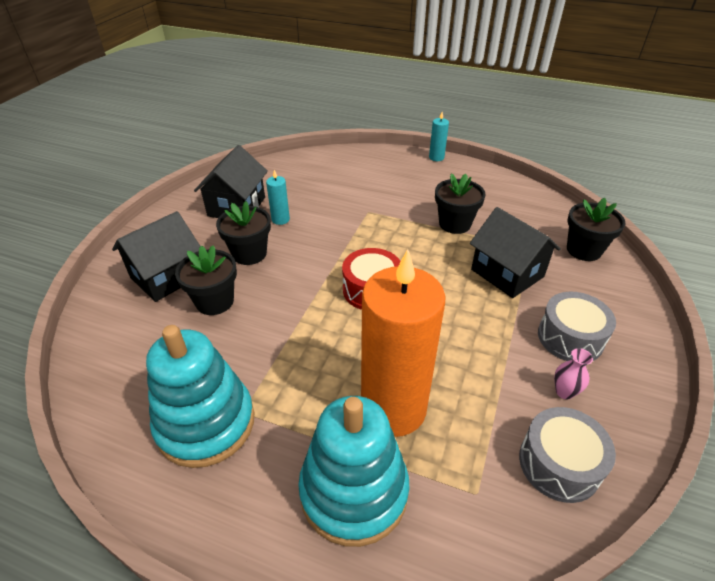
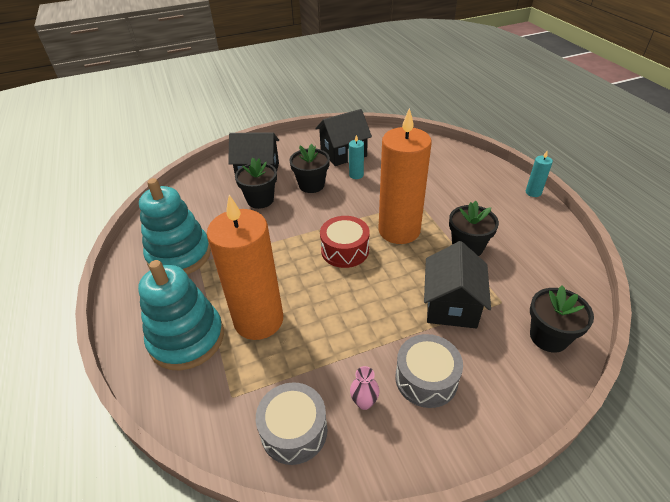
camera: 50 degrees right, 0 degrees up
(389, 243) = (399, 230): none -> orange candle

